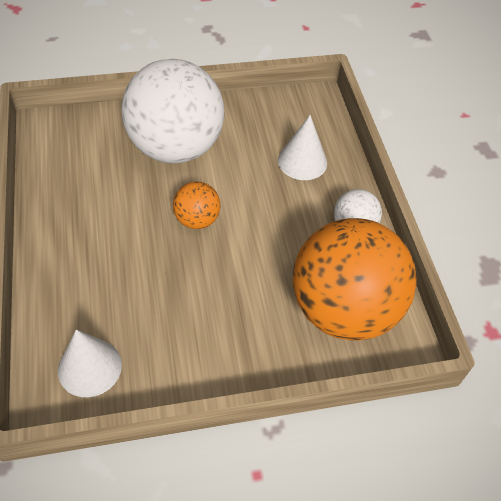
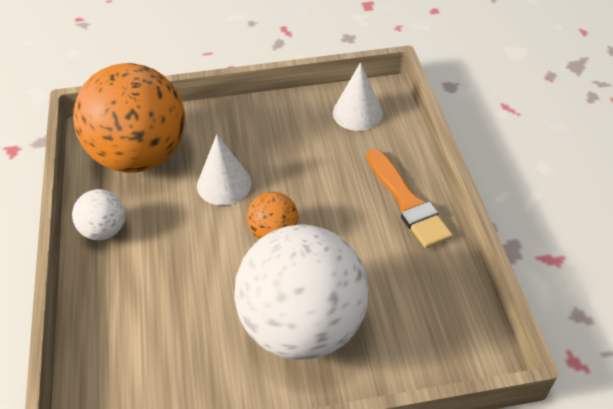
camera: 175 degrees left, 5 degrees down
(63, 246) = (407, 202): none -> orange brush
(302, 161) = (141, 311): white cone -> white cone (224, 184)

